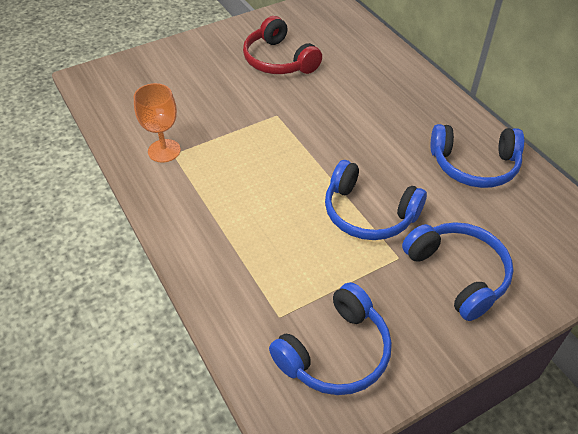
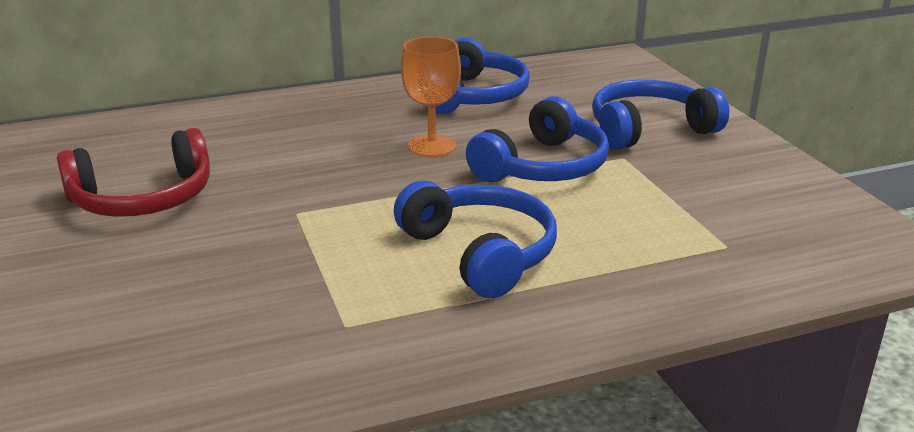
camera: 80 degrees left, 20 degrees down
(164, 151) = (330, 337): orange goblet -> orange goblet (432, 146)
(336, 352) = (777, 213): blue headphones -> blue headphones (481, 253)

